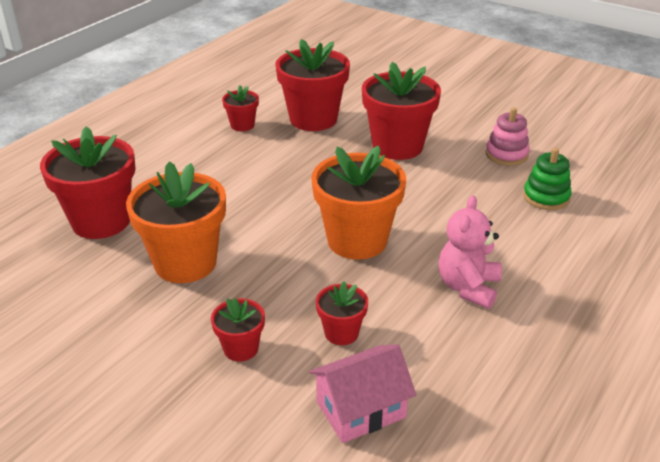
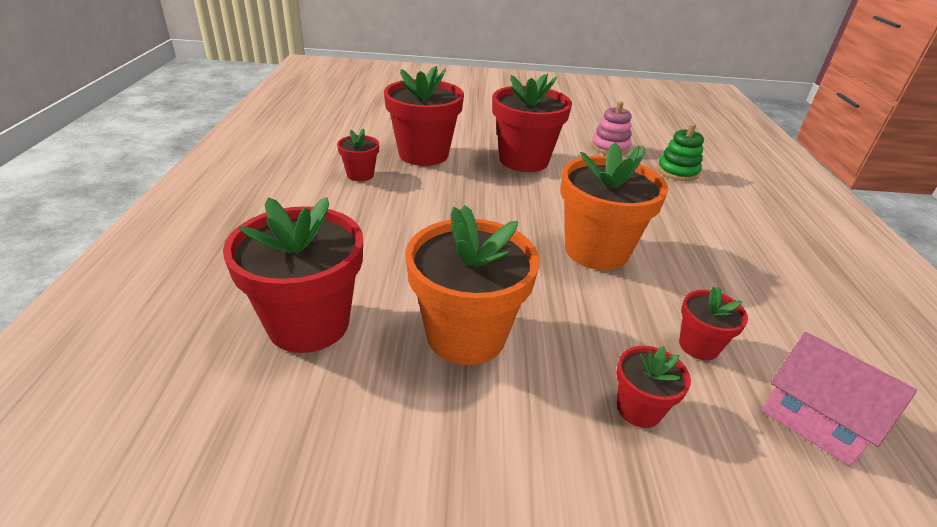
camera: 35 degrees left, 0 degrees up
(361, 409) = (815, 418): pink house -> pink house turned 75 degrees counterclockwise
(468, 287) = (728, 260): pink teddy bear -> none

